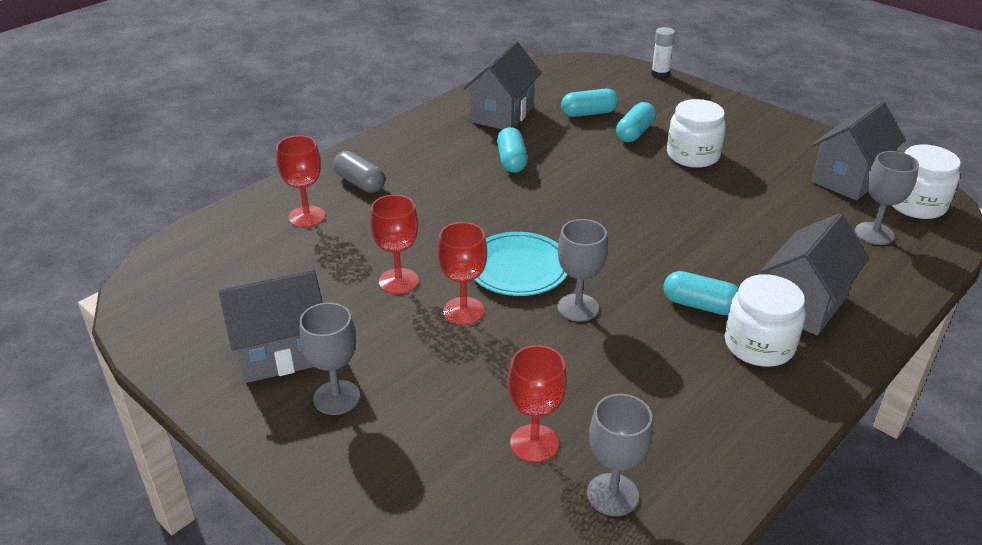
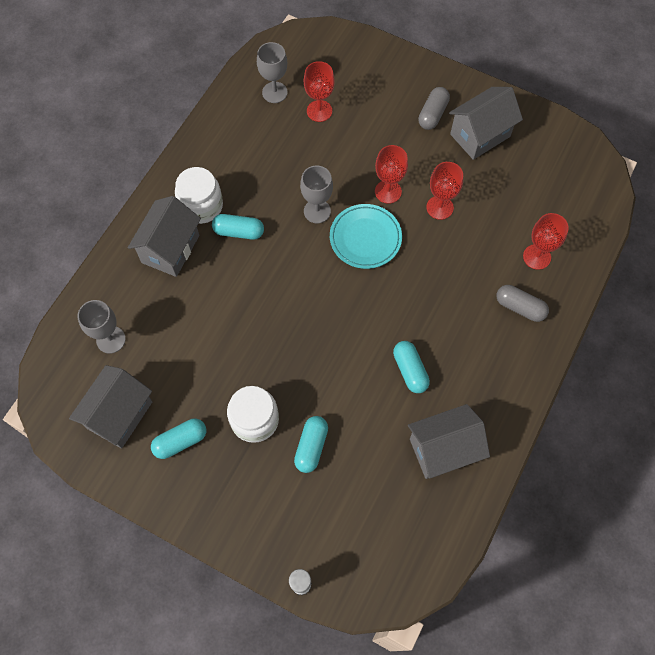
camera: 165 degrees right, 30 degrees up
(336, 397) = (433, 114): grey goblet -> grey capsule
(502, 114) = (443, 449): grey house -> grey house turned 60 degrees clockwise
(589, 113) = (361, 473): turquoise capsule -> turquoise capsule (180, 441)
(916, 204) = (69, 388): white jar -> none

